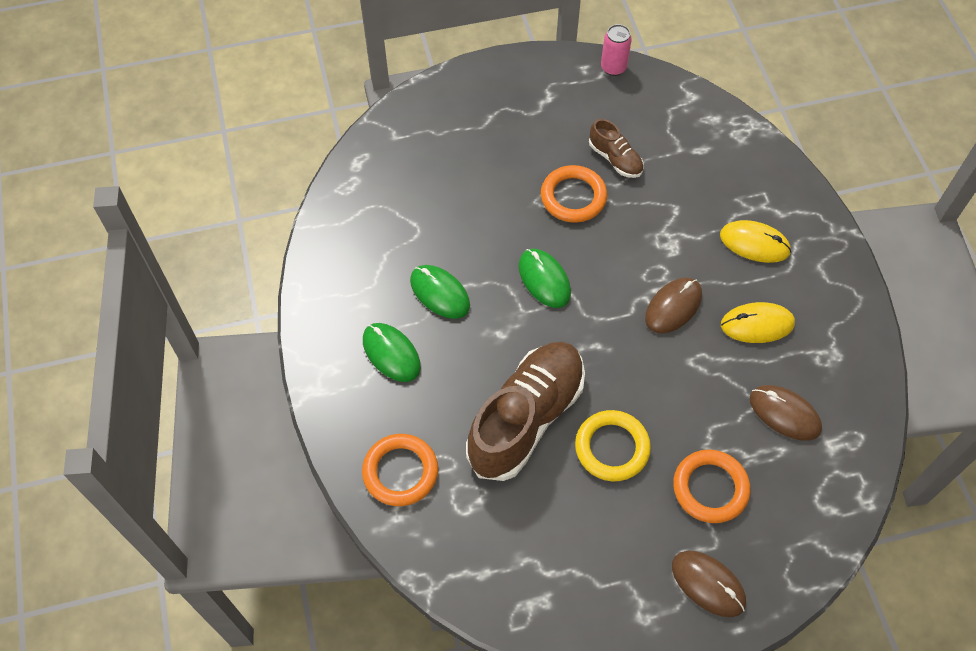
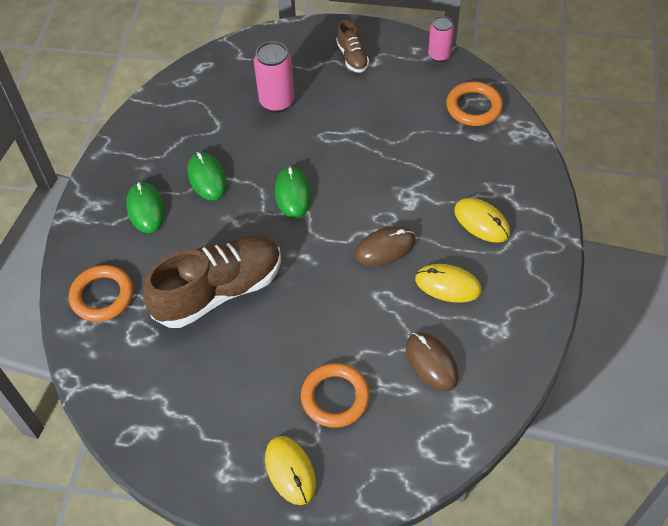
camera: 25 degrees right, 5 degrees down
(467, 177) = (277, 102): none -> pink can
(573, 197) = (351, 141): orange ring -> orange ring (473, 107)
(612, 448) = (273, 337): yellow ring -> none
(615, 159) = (401, 123): brown shoe -> brown shoe (352, 57)
(708, 584) = (290, 471): brown mouse -> yellow mouse

